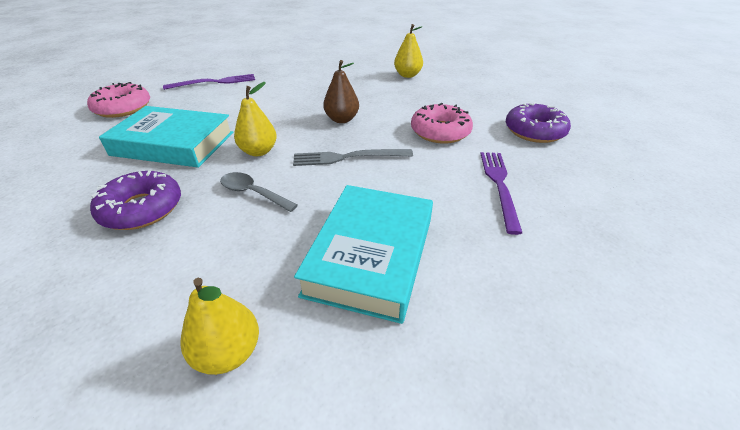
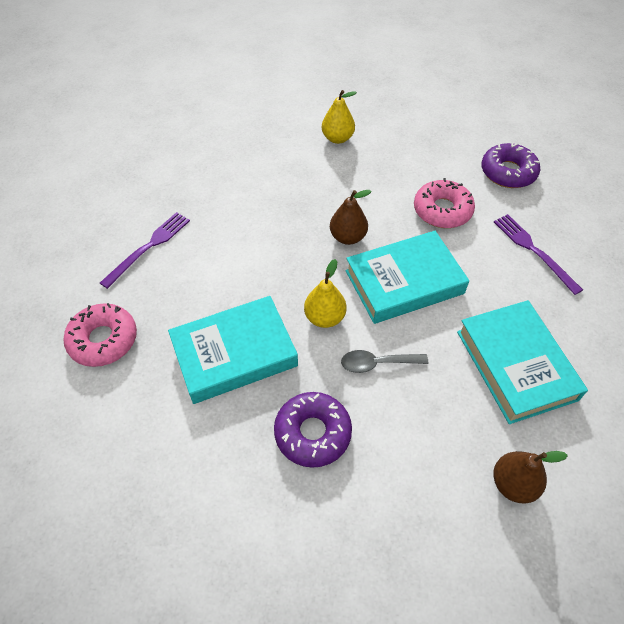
camera: 35 degrees left, 15 degrees up
(228, 353) = (513, 484): yellow pear -> brown pear
(348, 157) = (404, 282): grey fork -> turquoise book

